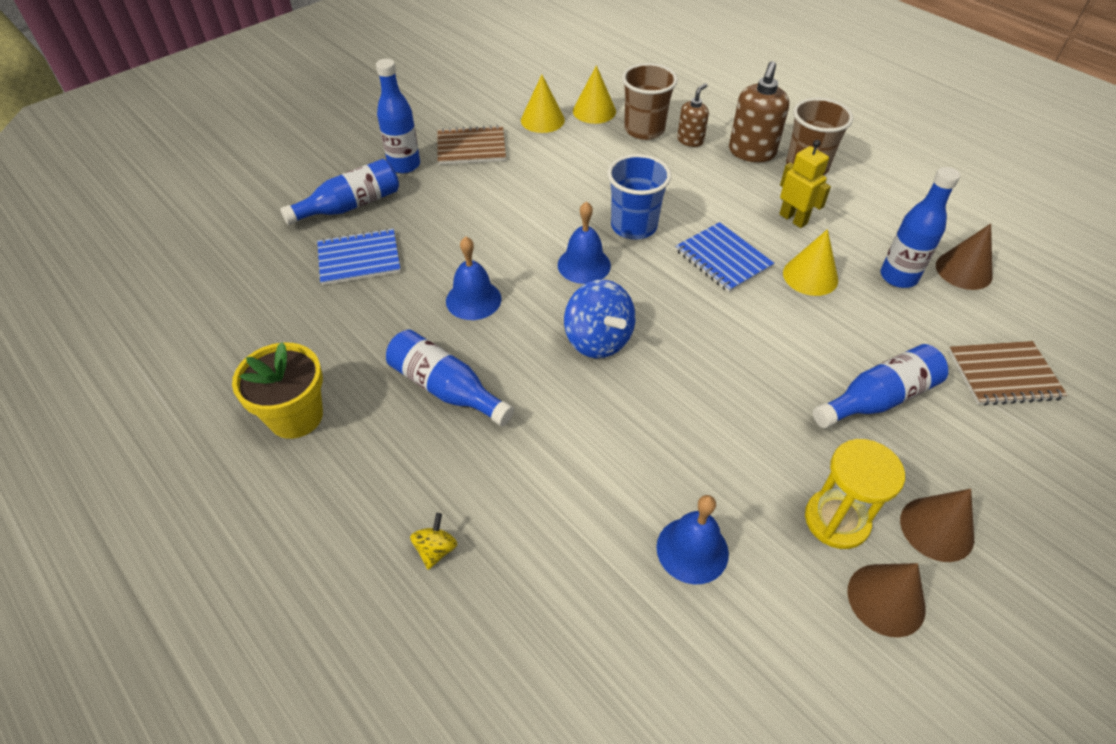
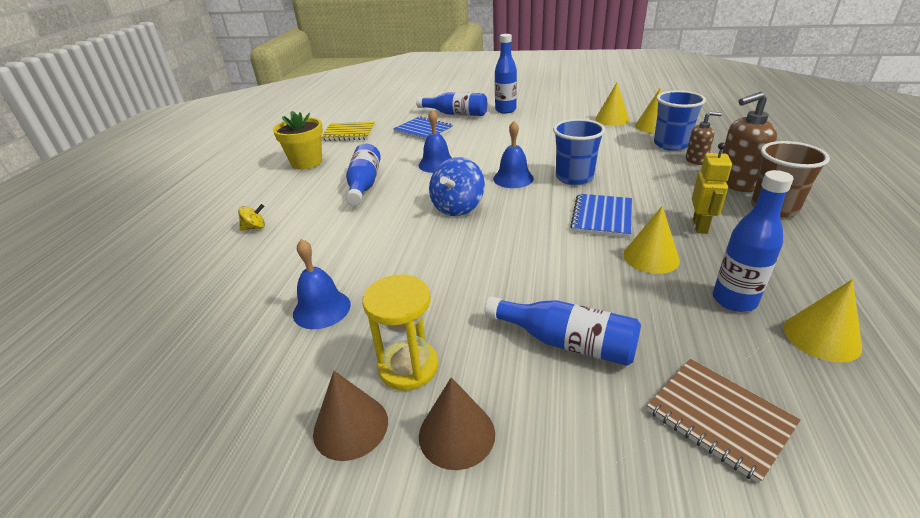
camera: 55 degrees right, 15 degrees down
(255, 329) = (349, 133): none -> yellow notebook
(471, 147) = (550, 115): brown notebook -> none
(644, 130) = (671, 144): brown cup -> blue cup
(963, 270) = (821, 337): brown cone -> yellow cone

